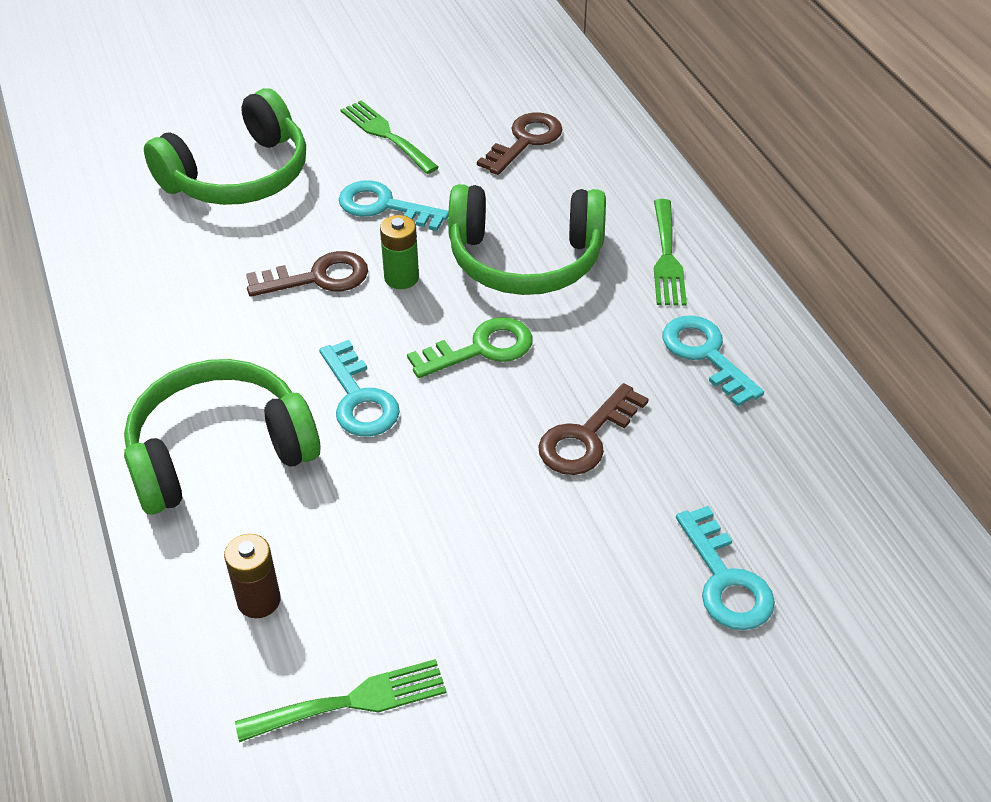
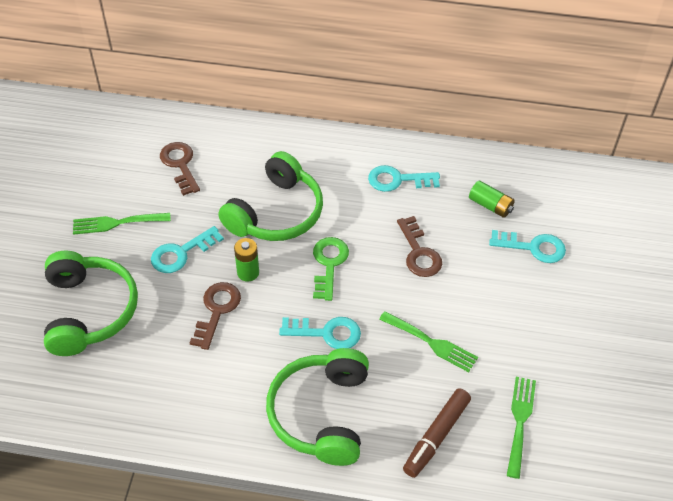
camera: 60 degrees left, 5 degrees up
(259, 600) = (436, 436): brown battery -> brown marker
(667, 258) = (321, 157): green fork -> green fork (431, 343)
(762, 486) = (490, 205): none -> green battery

